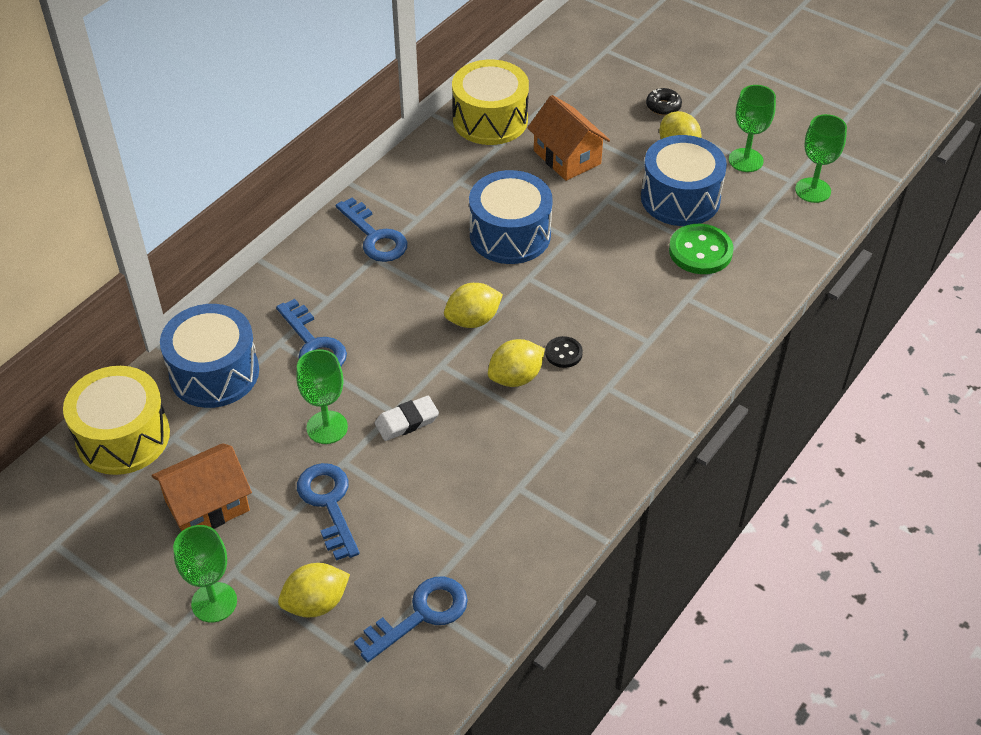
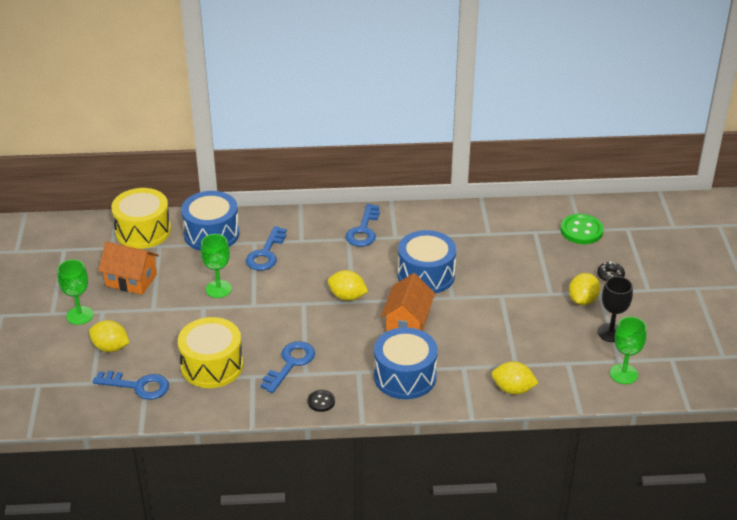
camera: 50 degrees right, 10 degrees down
(328, 504) = (172, 317): blue key -> blue key (290, 363)
(407, 421) = (252, 313): white eraser -> none
(490, 120) = (505, 219): yellow drum -> yellow drum (212, 366)
(515, 377) = (325, 334): yellow lemon -> yellow lemon (513, 389)
(563, 353) = (363, 342): black button -> black button (321, 401)
(567, 157) = (514, 262): orange house -> orange house (407, 322)
(680, 198) = (541, 323): blue drum -> blue drum (405, 376)
(700, 251) = (508, 353): green button -> green button (581, 230)
(746, 160) = (611, 333): green goblet -> black goblet

